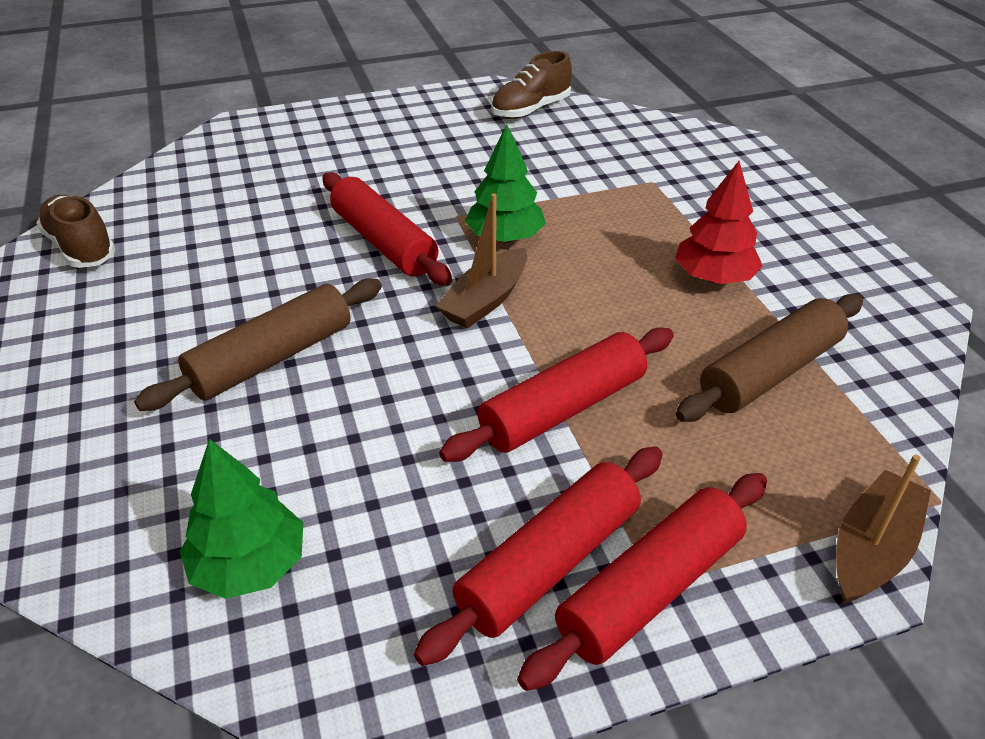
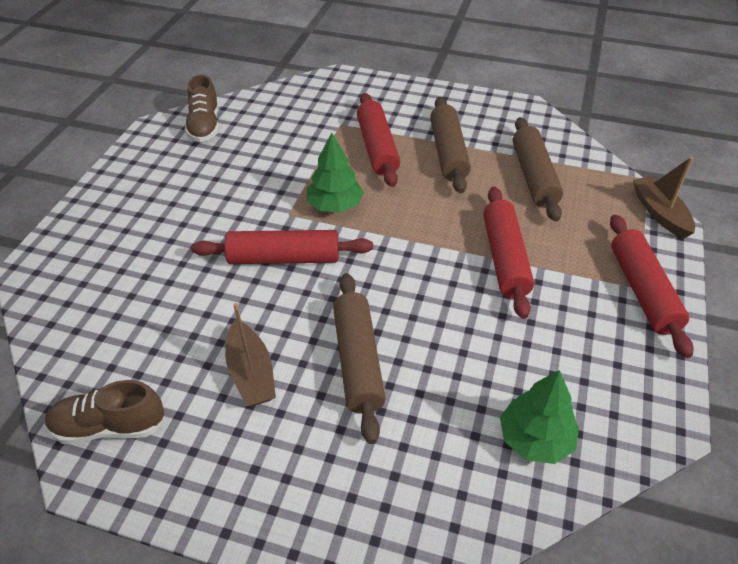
camera: 55 degrees left, 5 degrees up
(486, 300) = (388, 242): brown boat -> brown boat (251, 373)
(549, 563) = (607, 317): red rolling pin -> red rolling pin (377, 148)
(714, 278) = (448, 152): red tree -> brown rolling pin

